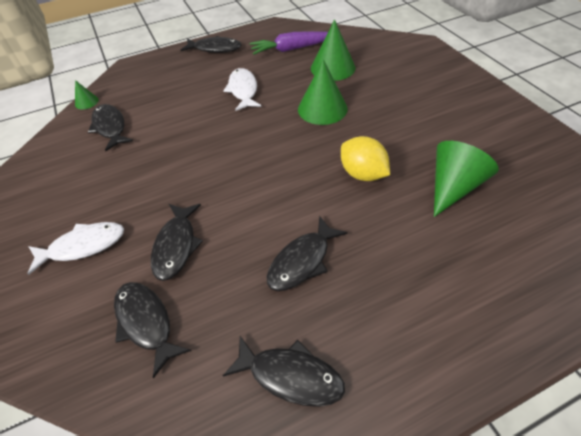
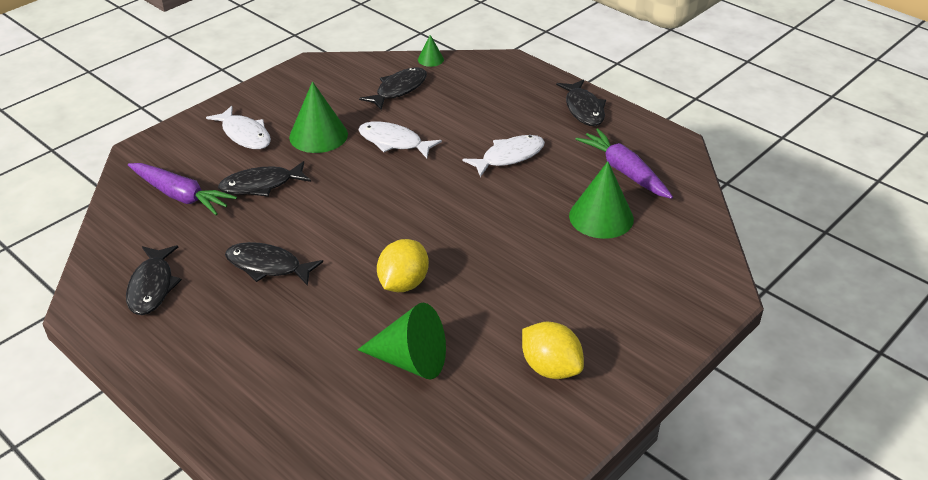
camera: 65 degrees right, 10 degrees down
(146, 322) = (181, 196): black fish -> purple carrot
(180, 144) = (394, 142): none -> white fish
(322, 109) = (506, 227): green cone -> green cone (318, 135)
(473, 121) = (550, 368): none -> yellow lemon

